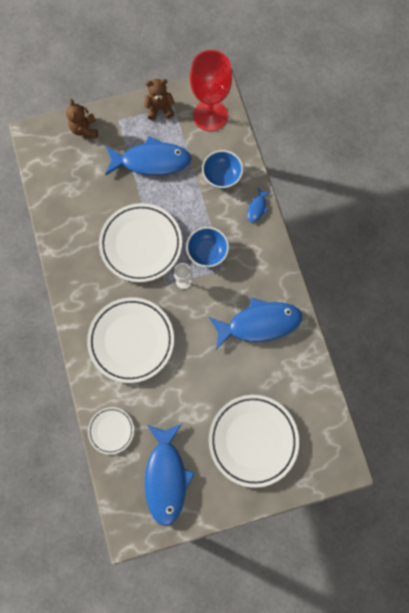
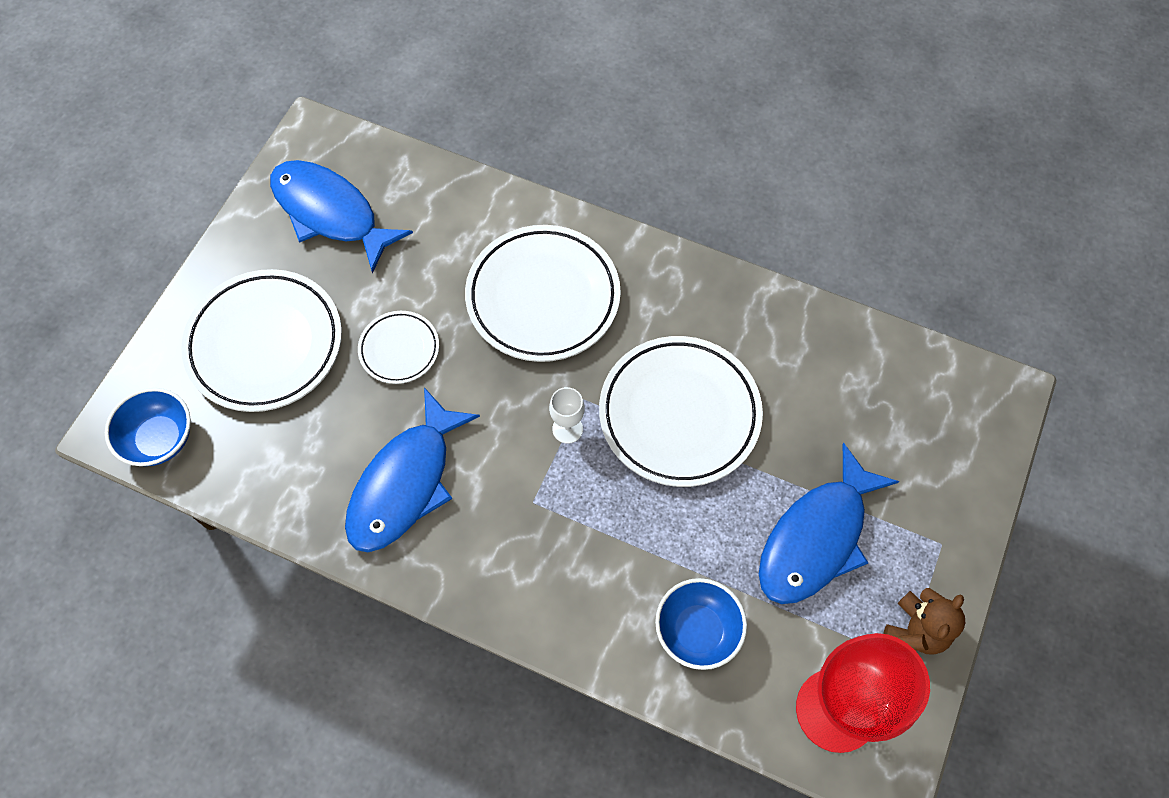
camera: 130 degrees right, 10 degrees down
(85, 129) = (959, 477): brown teddy bear -> none
(111, 430) = (448, 193): white plate -> white plate (399, 349)
(207, 252) = (583, 499): blue bowl -> blue bowl (160, 439)
(257, 208) = (591, 640): blue fish -> none

